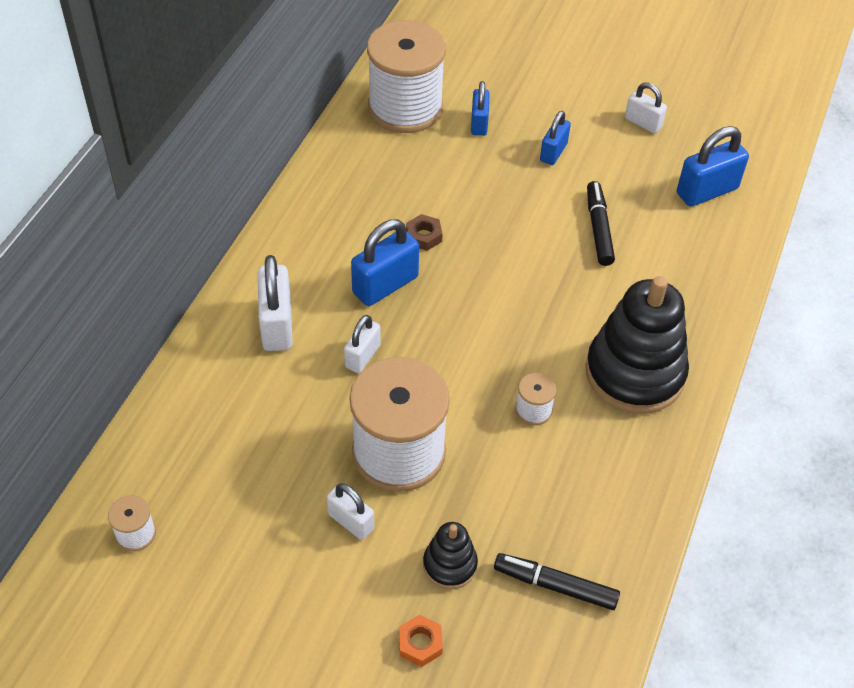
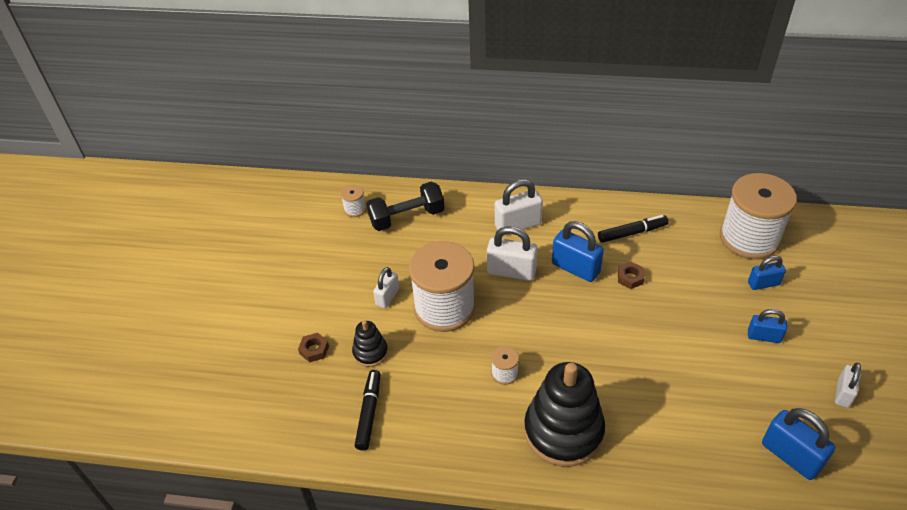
camera: 80 degrees right, 5 degrees down
(192, 461) = (407, 217): none -> black dumbbell
(362, 356) = (511, 271): white padlock -> white padlock, size x1.60
(420, 643) = (314, 350): orange nut -> brown nut
(598, 228) = (698, 382): black marker -> black marker (632, 233)

